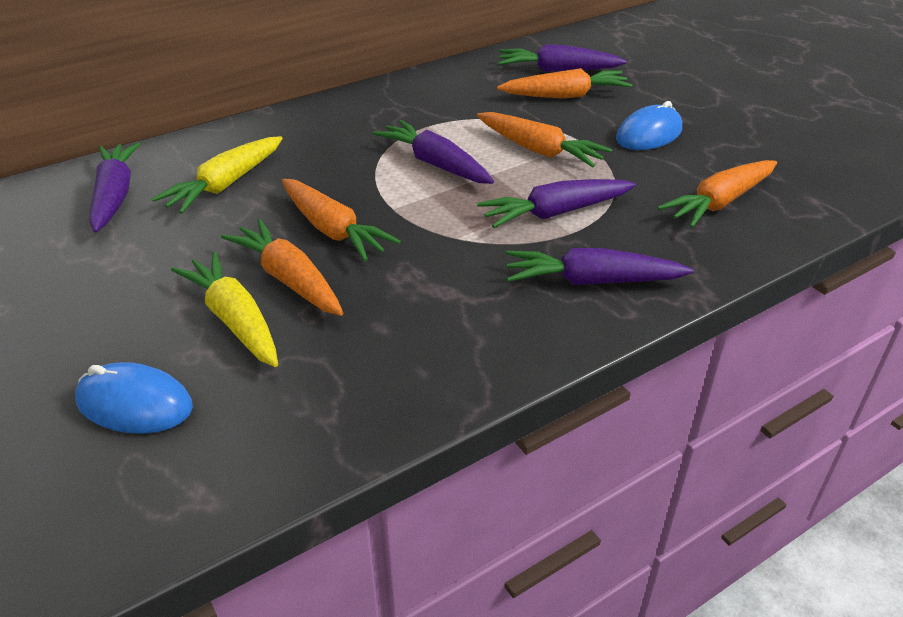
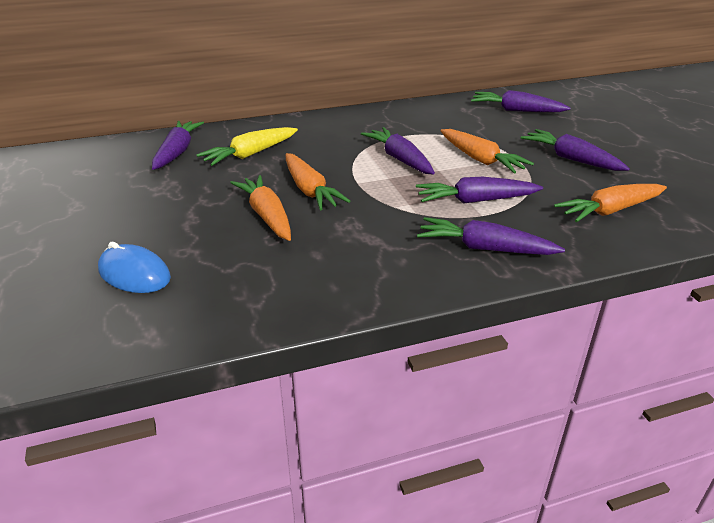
camera: 15 degrees right, 5 degrees down
(234, 320) = (220, 235): yellow carrot -> none
(565, 96) = (515, 127): orange carrot -> none
(649, 134) = (571, 159): blue mouse -> purple carrot

